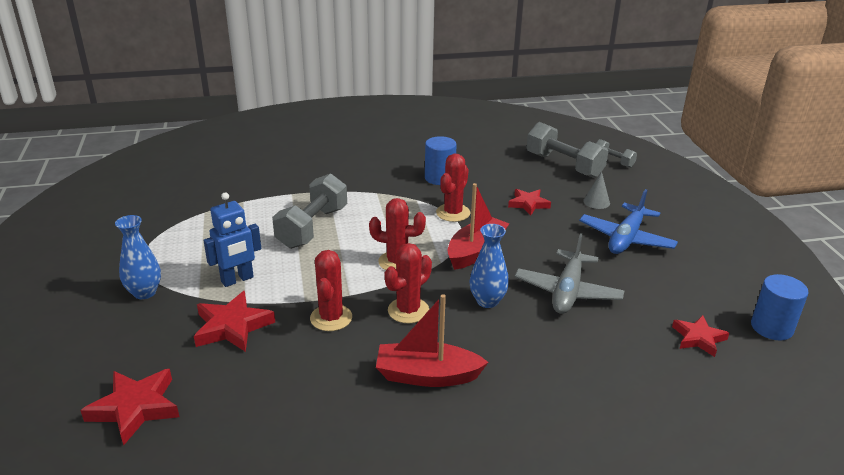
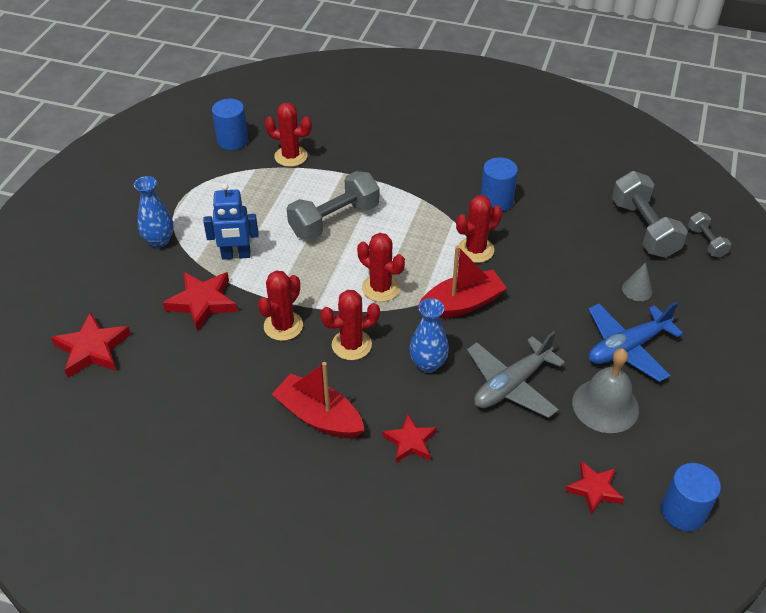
camera: 30 degrees right, 15 degrees up
(164, 198) = (232, 140): none -> blue cylinder
(232, 195) = (291, 156): none -> red cactus
(528, 204) = (561, 266): red star -> red star (410, 442)
(649, 280) = (605, 405): none -> grey bell

